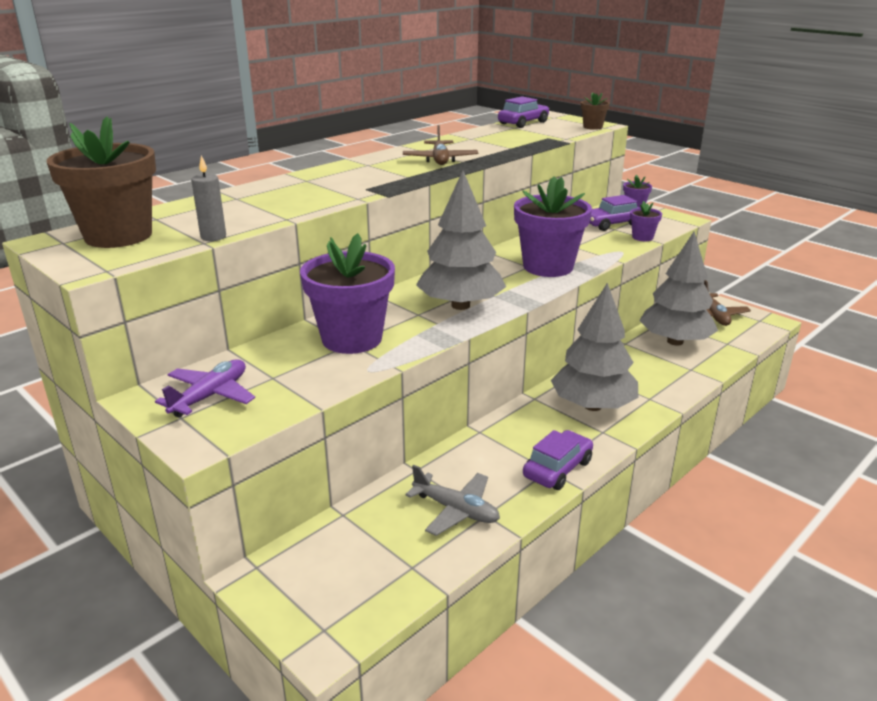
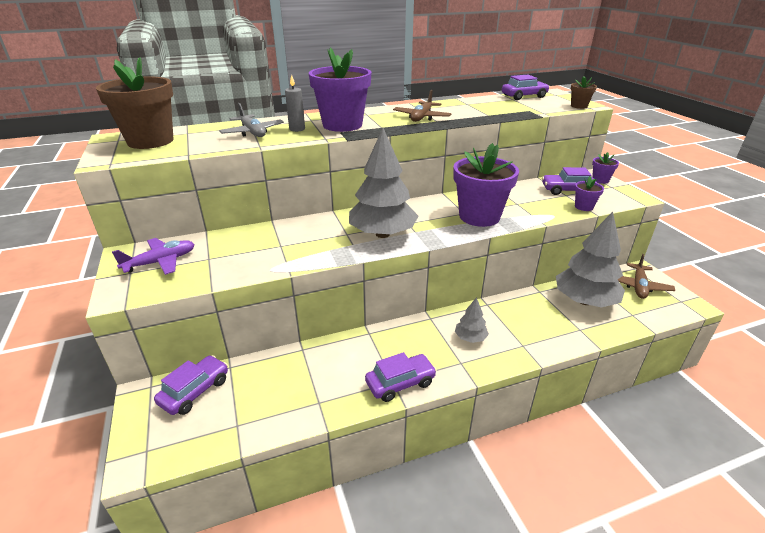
camera: 25 degrees right, 5 degrees up
(213, 237) = (198, 151): grey candle -> grey candle (297, 129)
(323, 552) = (195, 391): none -> purple car
(352, 339) = (284, 242): purple flower pot -> purple flower pot (342, 125)
(456, 510) = (301, 391): grey plane -> grey plane (252, 132)
(592, 406) = (470, 338): grey tree -> grey tree, size x0.47

